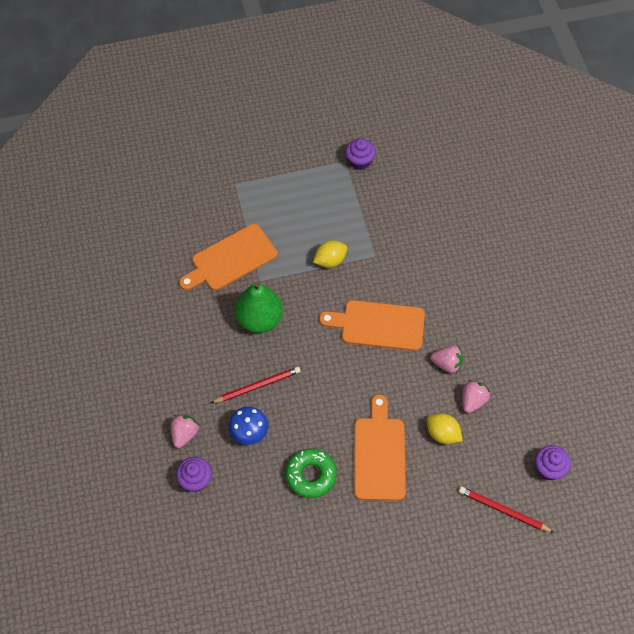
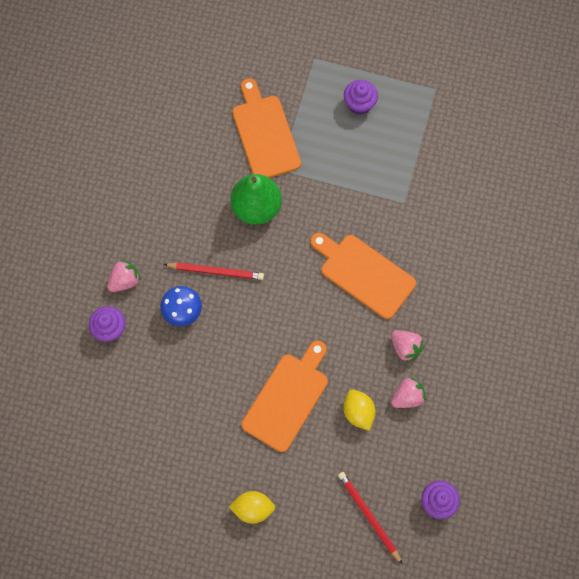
camera: 30 degrees right, 10 degrees up
(231, 259) = (265, 133): orange cutting board -> orange cutting board turned 75 degrees clockwise
(311, 475) = (213, 382): green donut -> none
(330, 260) = (358, 184): yellow lemon -> yellow lemon (253, 509)
(359, 161) = (450, 97): purple cupcake -> purple cupcake (359, 104)

